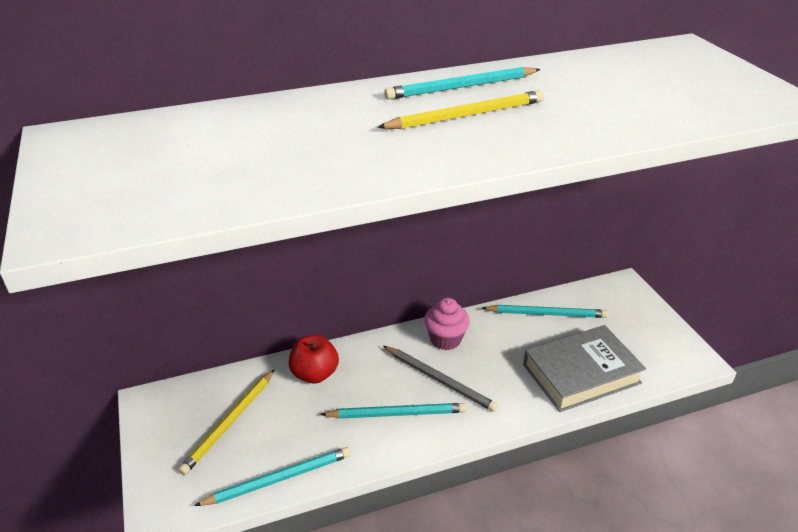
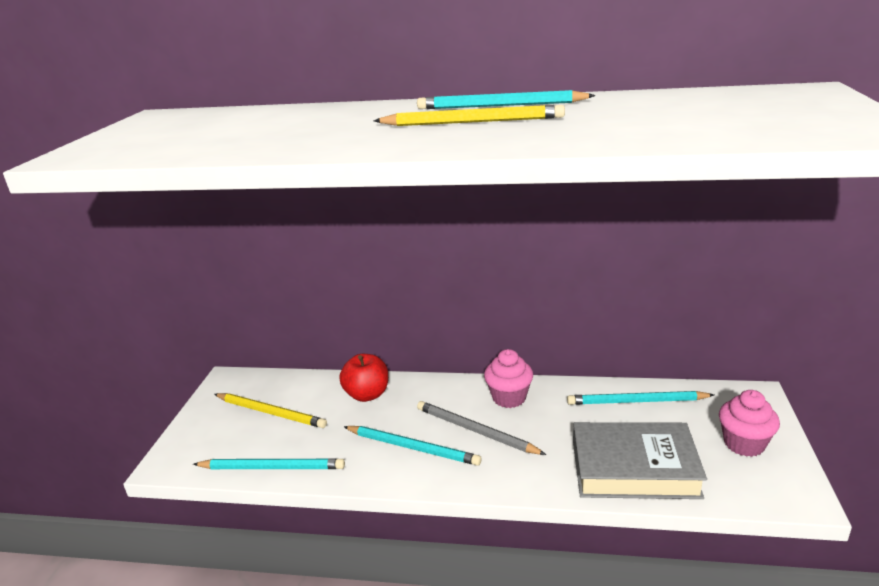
camera: 30 degrees right, 10 degrees down
(230, 423) = (271, 412): yellow pencil -> yellow pencil turned 120 degrees counterclockwise
(439, 380) = (475, 431): grey pencil -> grey pencil turned 150 degrees clockwise
(546, 314) = (636, 401): turquoise pencil -> turquoise pencil turned 150 degrees clockwise
(640, 328) = (744, 444): none -> pink cupcake

